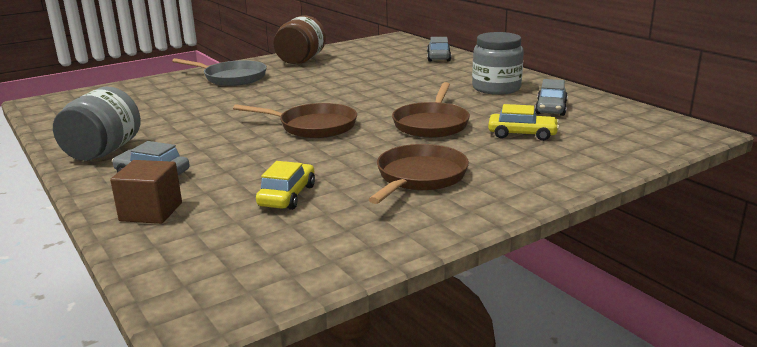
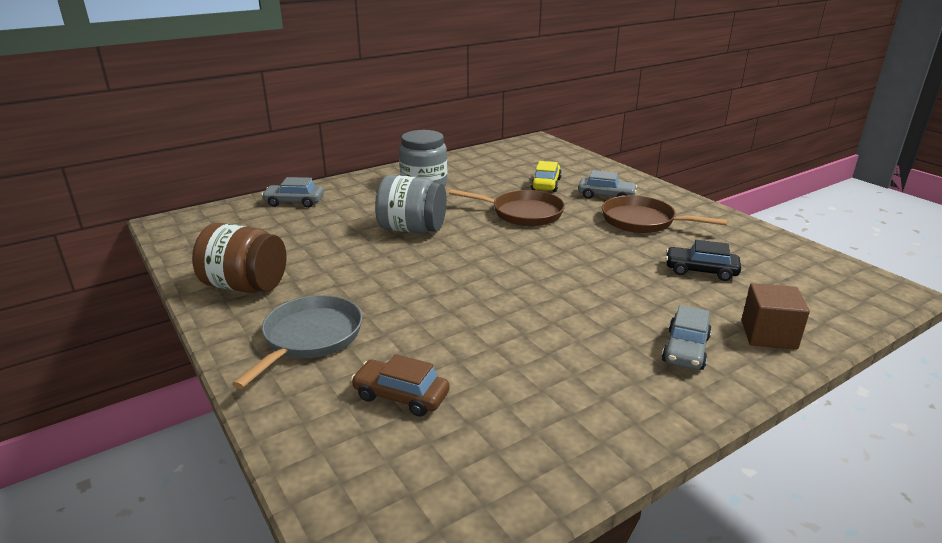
camera: 90 degrees left, 5 degrees up
(103, 152) = (631, 404): grey jar -> grey jar (412, 229)
(159, 98) = (401, 396): none -> brown car
(287, 196) = (700, 271): yellow car -> black car
(313, 126) = (530, 266): brown pan -> none
(551, 108) = (485, 171): grey car -> grey car (606, 196)

